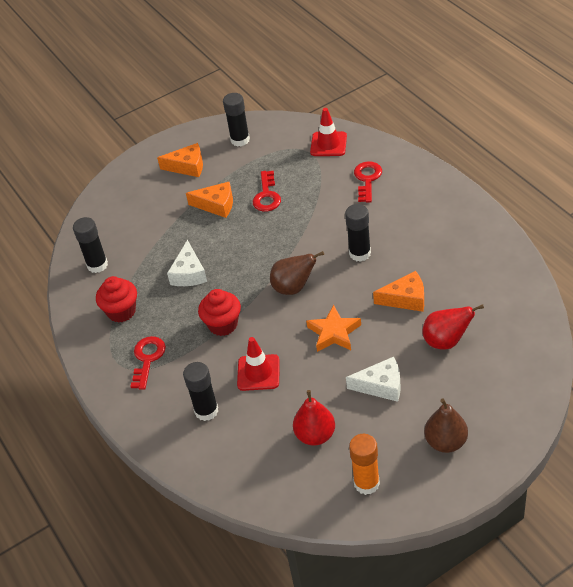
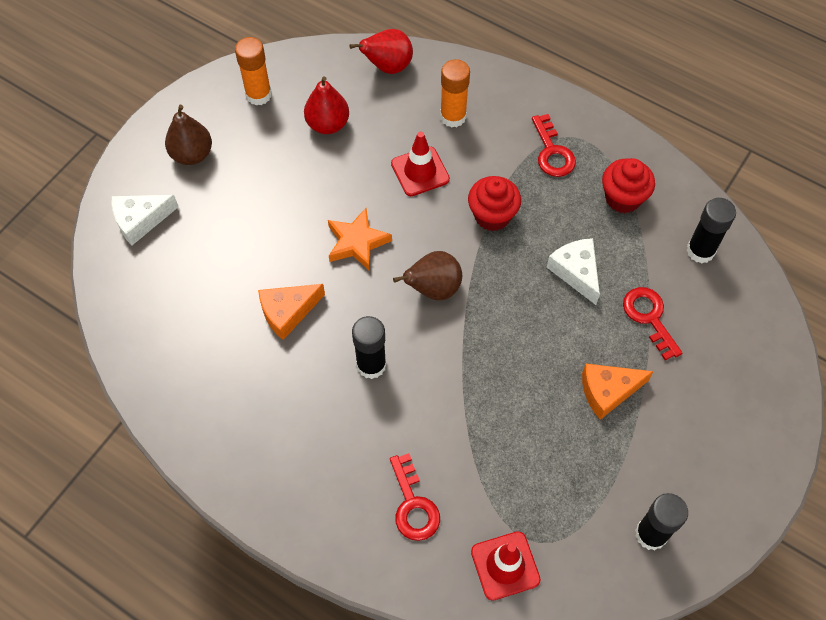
camera: 150 degrees right, 15 degrees up
(187, 166) = (696, 452): orange cheese -> none
(206, 411) = (453, 117): black glue stick -> orange glue stick
(267, 196) = (546, 429): red key -> red key (649, 318)
(381, 386) = (279, 194): white cheese -> white cheese (140, 221)
(446, 341) = (222, 268): red pear -> red pear (387, 67)

